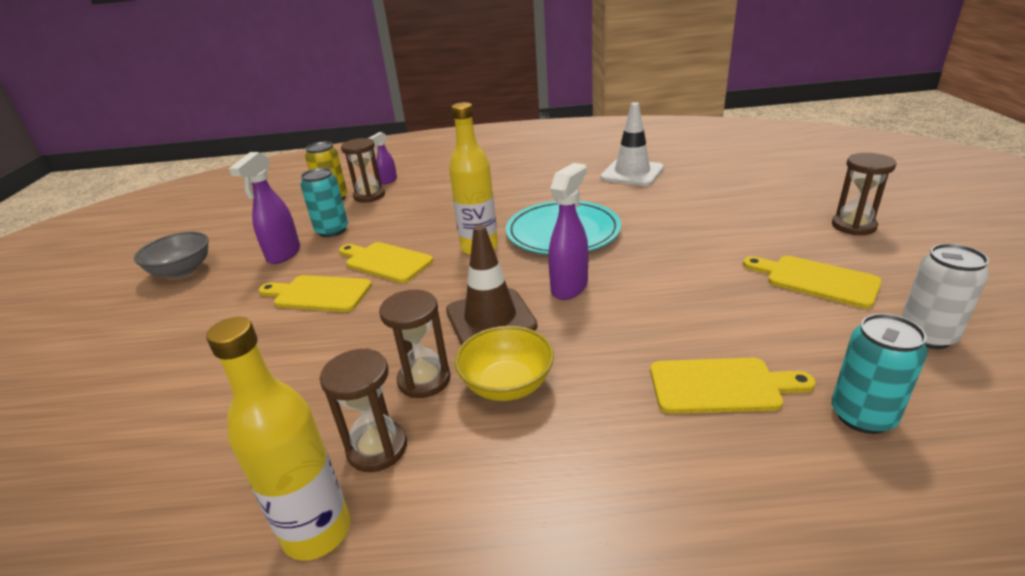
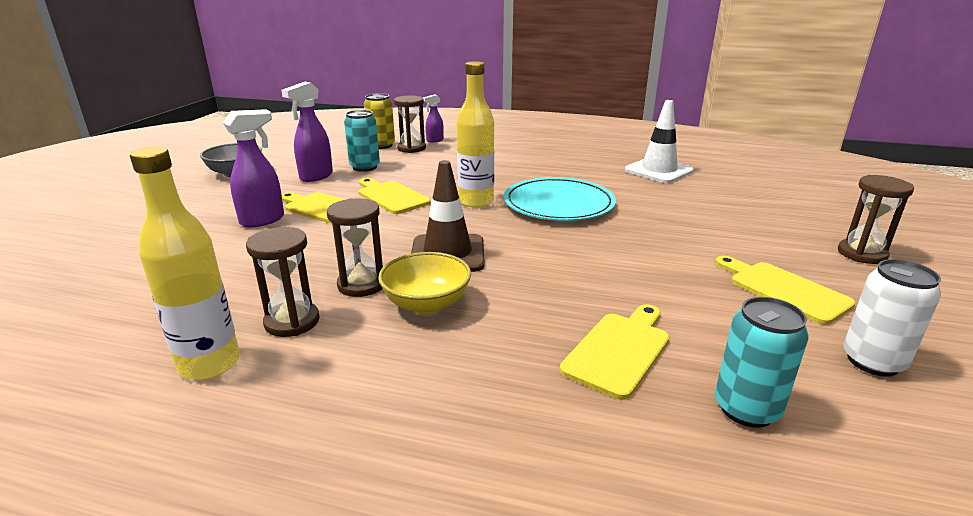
camera: 15 degrees right, 5 degrees down
(570, 287) = (534, 246): purple spray bottle -> purple spray bottle (263, 220)
(721, 386) = (619, 350): yellow cutting board -> yellow cutting board turned 75 degrees counterclockwise

